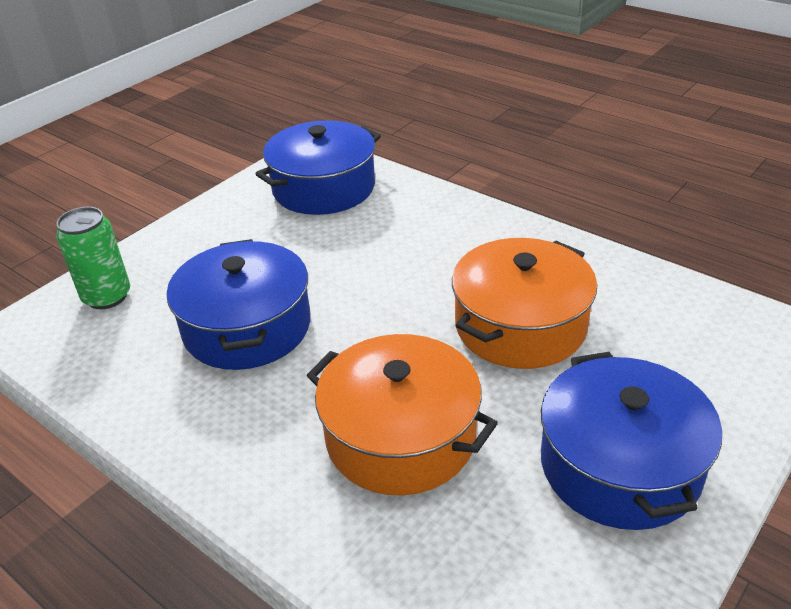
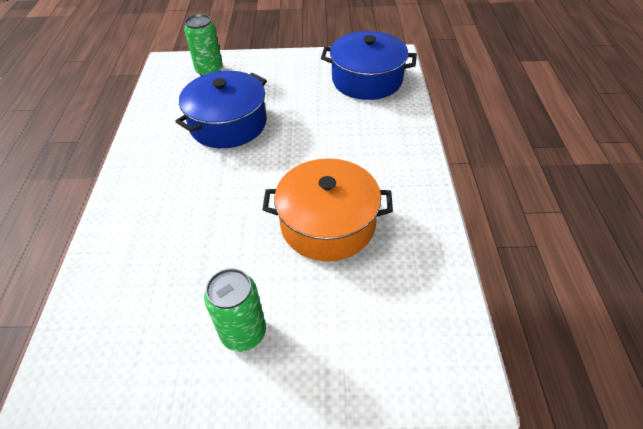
camera: 50 degrees right, 10 degrees up
(400, 437) = (195, 223): orange pot -> none
(620, 465) = (243, 333): blue pot -> green can

